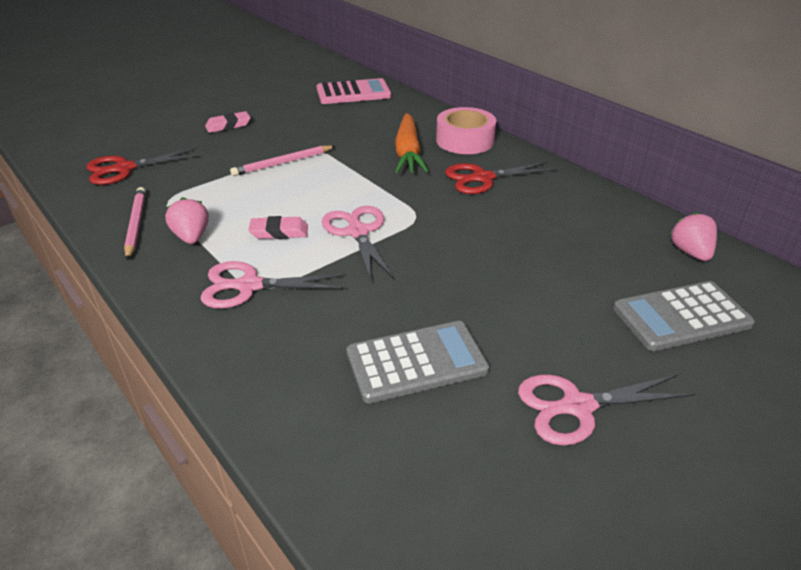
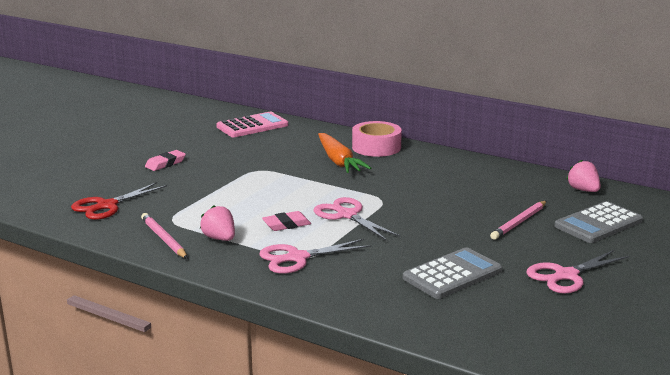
camera: 20 degrees left, 15 degrees down
(282, 163) = (242, 182): pink pencil -> pink pencil (519, 222)
(483, 178) = (411, 169): red scissors -> none

